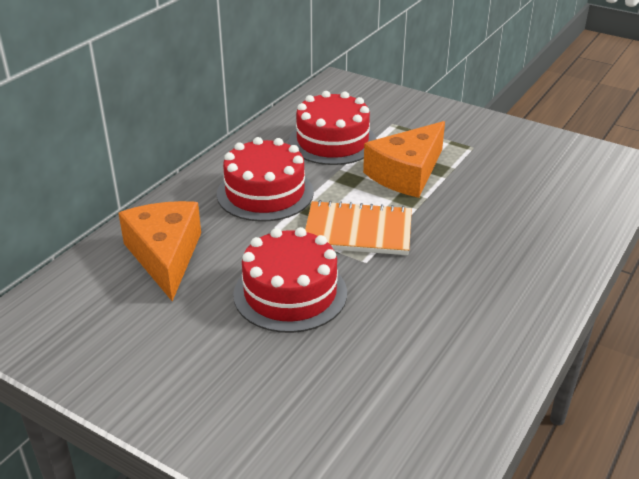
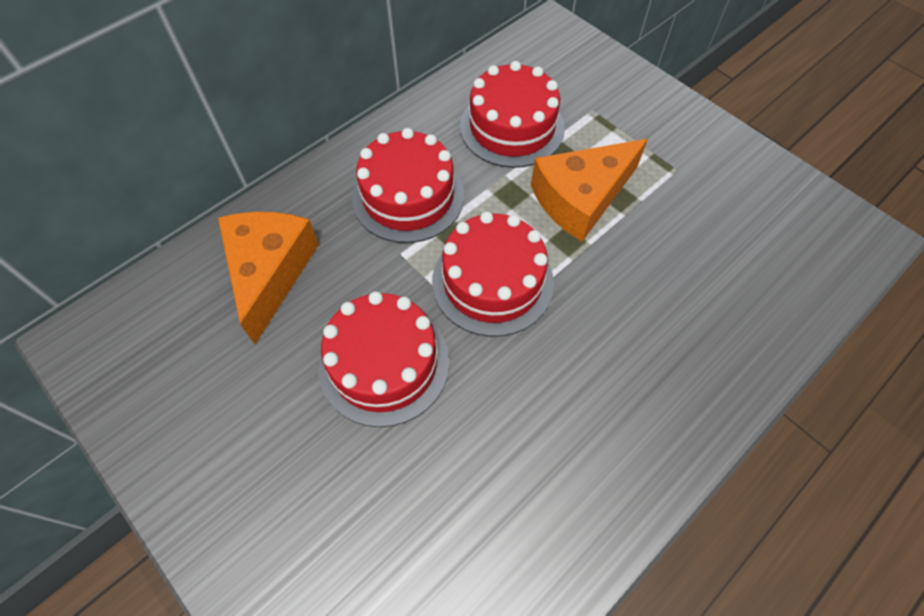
camera: 15 degrees right, 25 degrees up
(358, 231) = (492, 281): orange notebook -> red cake

